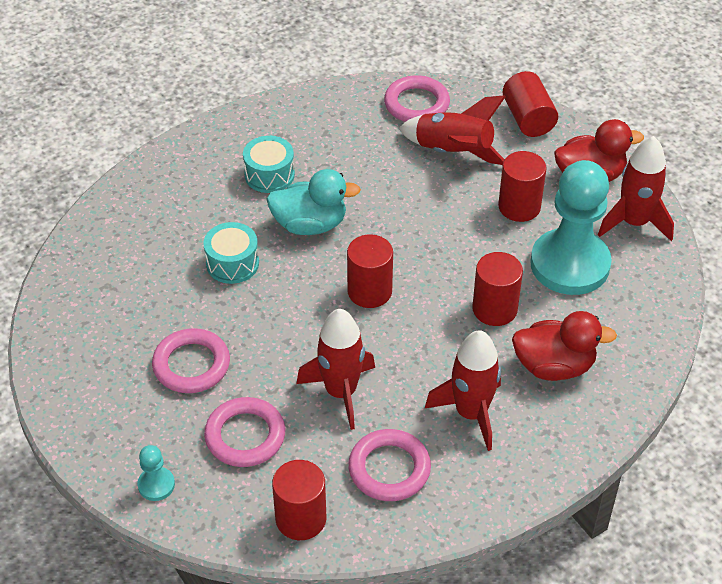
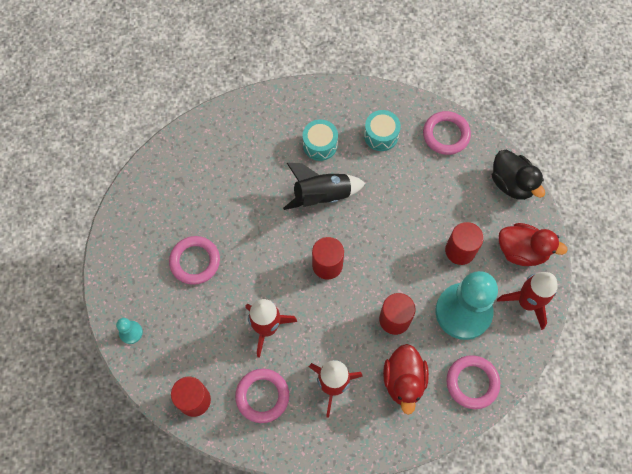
camera: 30 degrees right, 20 degrees up
(232, 263) = (259, 201): turquoise drum -> turquoise drum (381, 135)
(245, 436) = (196, 327): pink ring -> pink ring (472, 383)
(310, 224) = (322, 196): turquoise duck -> black rocket
(453, 152) = (445, 186): red rocket -> none
(528, 119) = (511, 183): red cylinder -> black duck
(554, 366) = (404, 381): red duck -> red duck turned 60 degrees clockwise

